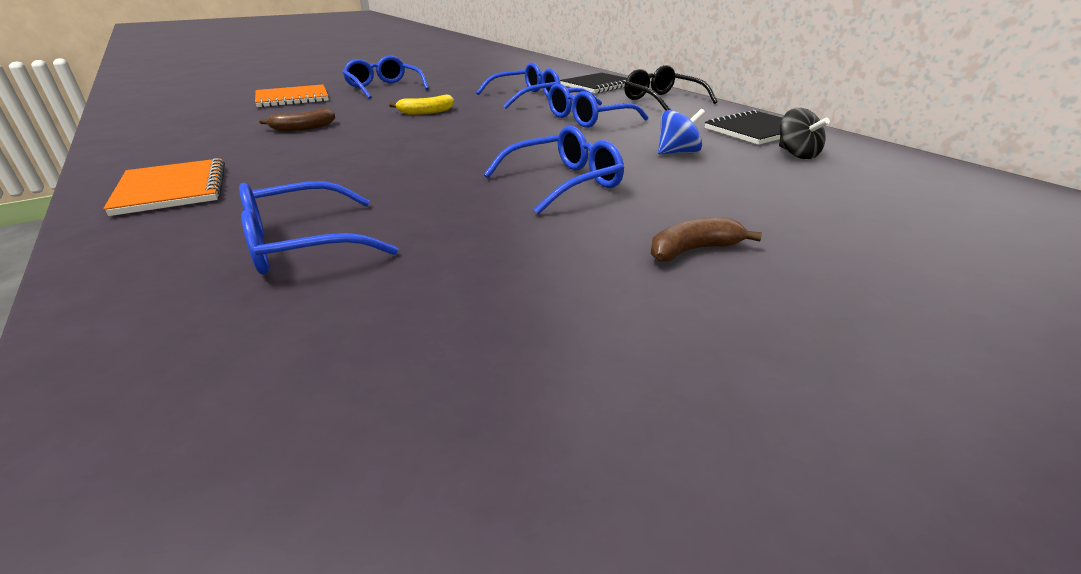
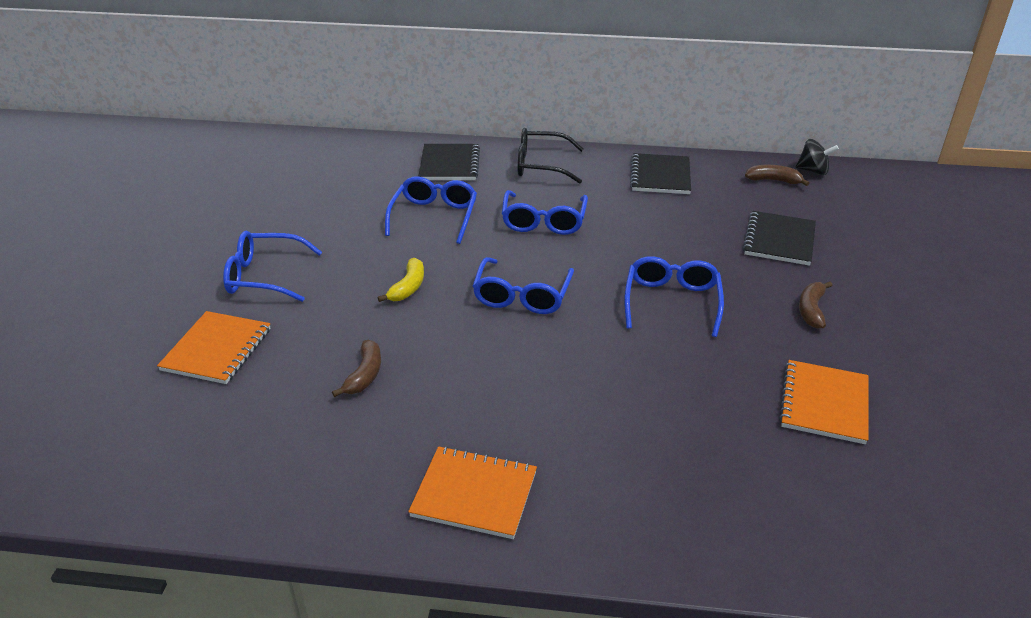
camera: 50 degrees left, 5 degrees up
(302, 244) = (669, 449): blue glasses -> blue glasses (522, 296)
(502, 312) = (824, 403): none -> orange notebook
(677, 153) = (667, 230): blue spinning top -> none
(789, 198) = (779, 240): none -> black notebook
(796, 154) = (720, 193): black spinning top -> black spinning top (813, 171)
(891, 167) = (773, 180): none -> brown banana

